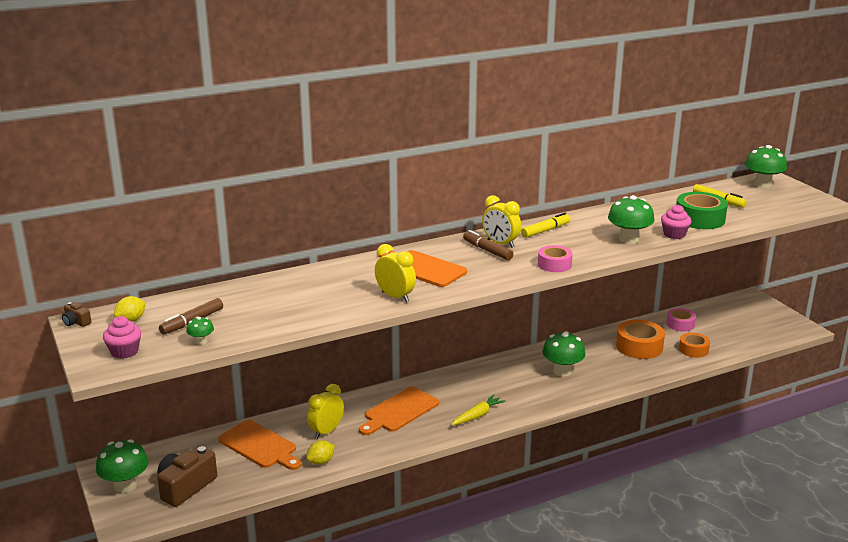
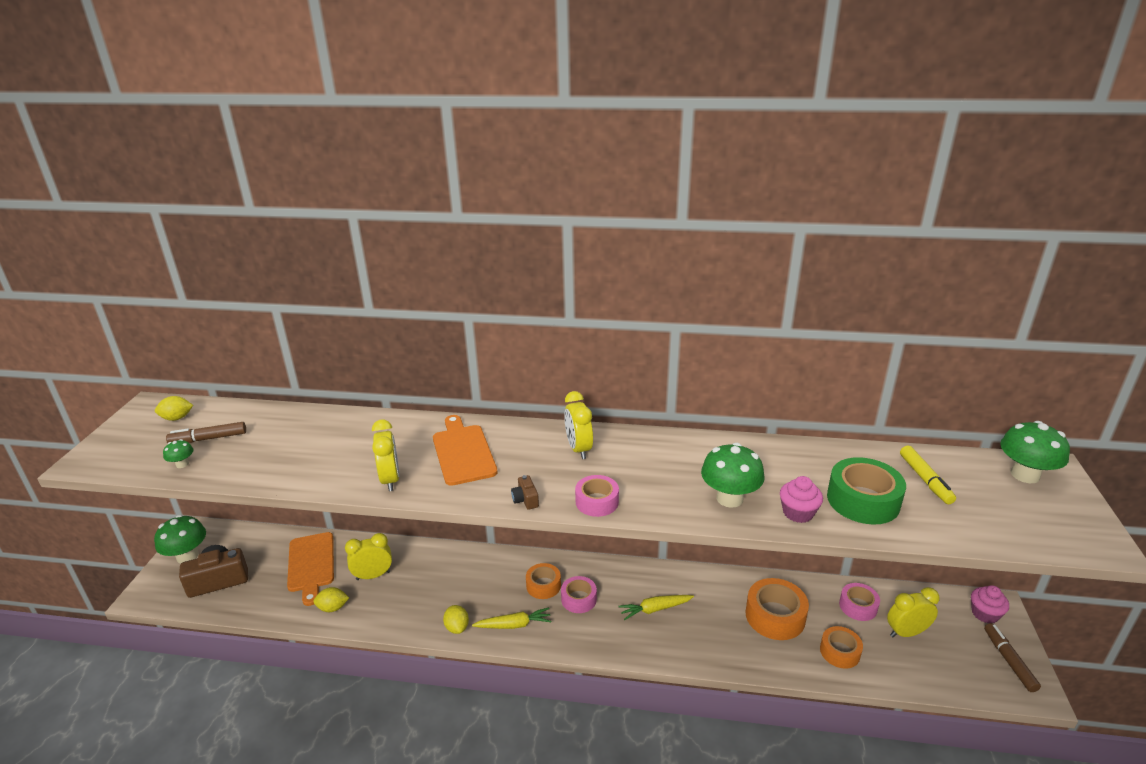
camera: 35 degrees right, 5 degrees up
(76, 322) = (145, 405): brown camera -> brown camera (525, 499)
(124, 352) = (124, 451): pink cupcake -> pink cupcake (984, 614)
(399, 411) = (453, 583): orange cutting board -> none
(437, 433) = (457, 627): none -> yellow lemon
(470, 387) = (543, 585): none -> orange tape
(487, 250) = (553, 453): brown marker -> brown marker (1009, 661)
(504, 385) = (578, 599): none -> pink tape
(545, 230) = (649, 449): yellow marker -> none
(562, 371) = (655, 609): green mushroom -> yellow carrot
(718, 327) = (906, 632): none -> yellow clock

